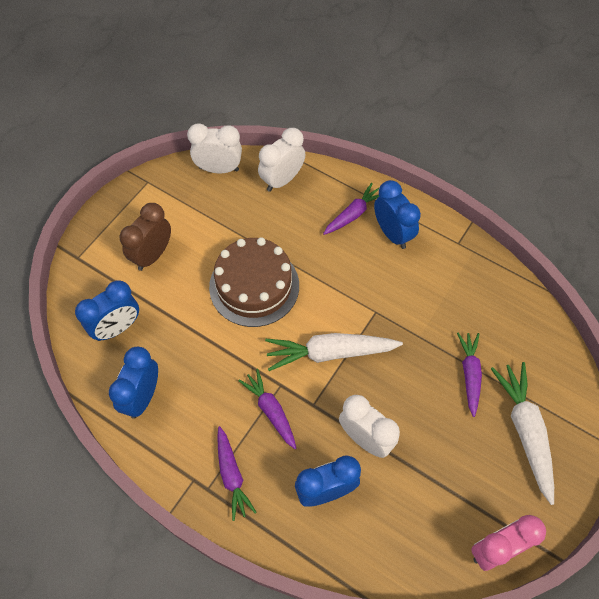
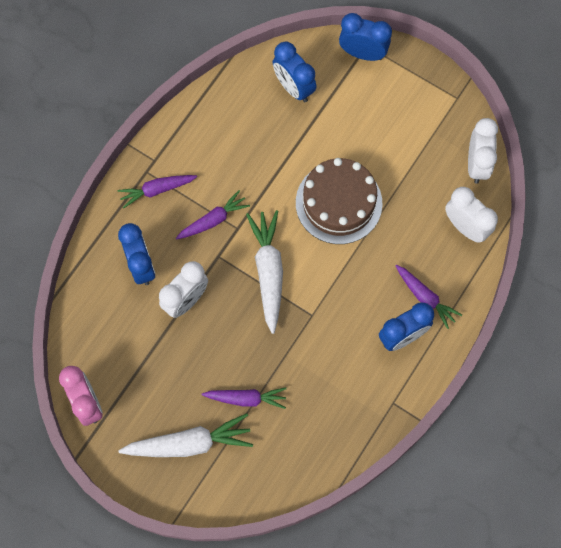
camera: 90 degrees right, 10 degrees up
(142, 397) = (227, 114): blue clock -> blue clock (362, 53)
(152, 255) = (371, 110): brown clock -> none

